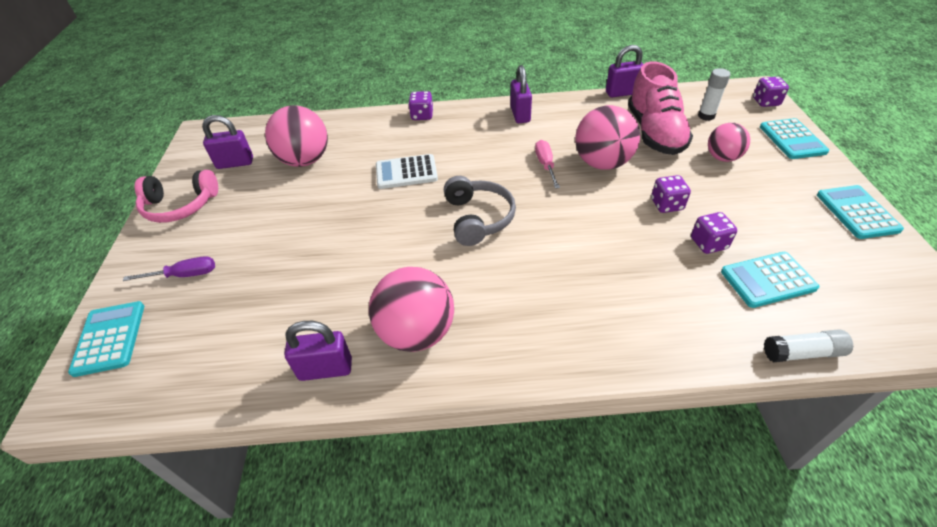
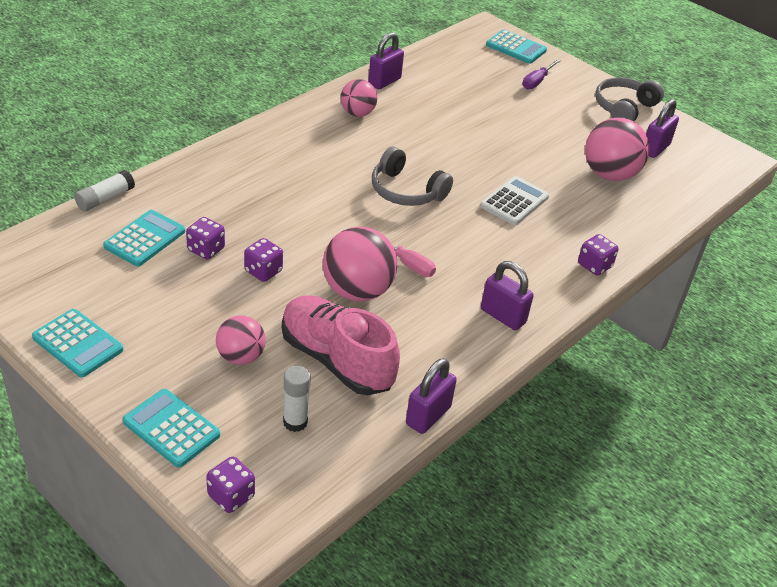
camera: 130 degrees right, 5 degrees down
(180, 206) = (624, 108): pink headphones -> grey headphones
(416, 332) = (357, 113): pink ball -> pink ball, size x0.61

